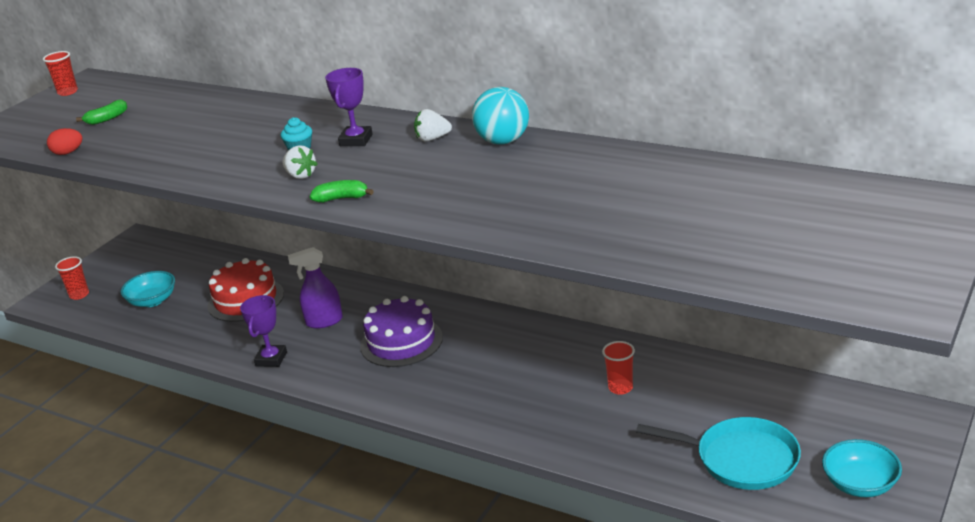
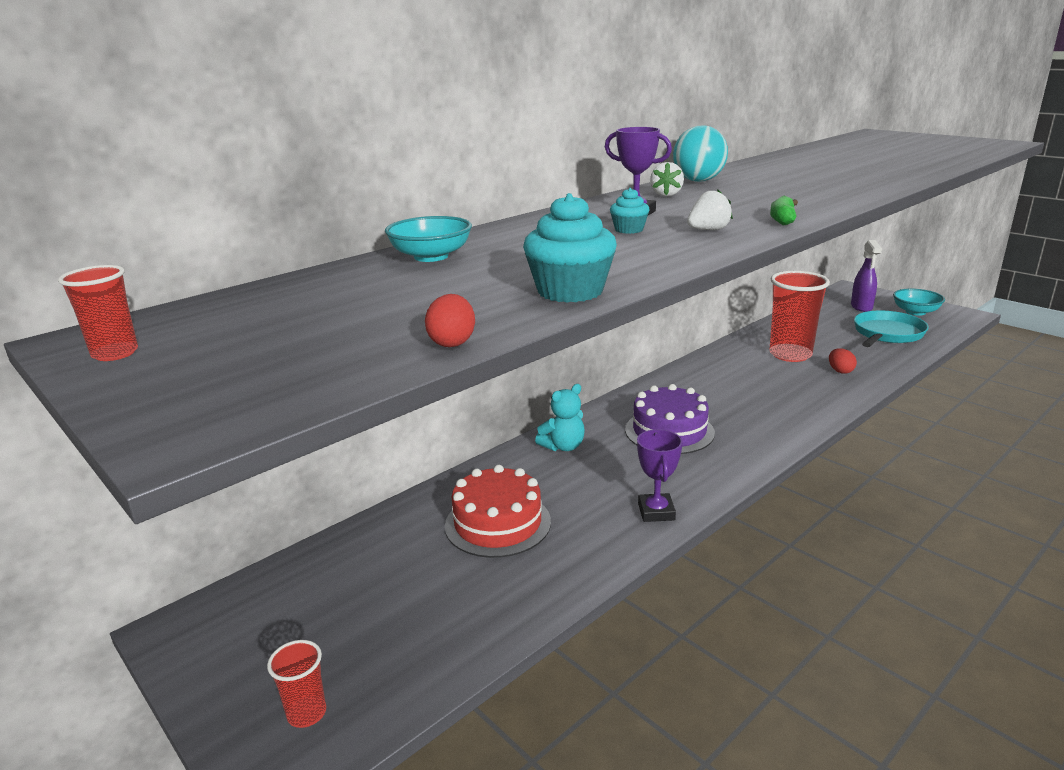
camera: 75 degrees left, 5 degrees down
(107, 119) = (339, 319): green banana -> none
(148, 161) = (570, 291): none -> turquoise cupcake
(152, 301) = (420, 613): turquoise bowl -> turquoise bowl (431, 256)
(271, 359) = (656, 512): purple trophy -> purple trophy turned 60 degrees clockwise
(324, 321) = (597, 471): purple spray bottle -> purple spray bottle (861, 307)
(358, 298) = (563, 446): none -> turquoise teddy bear
(589, 428) = (840, 371): none -> red egg
(620, 388) = (790, 354): red cup -> red cup, size x2.10

